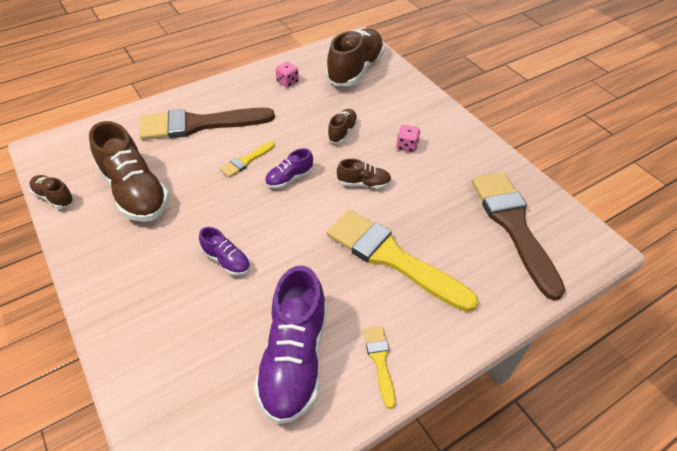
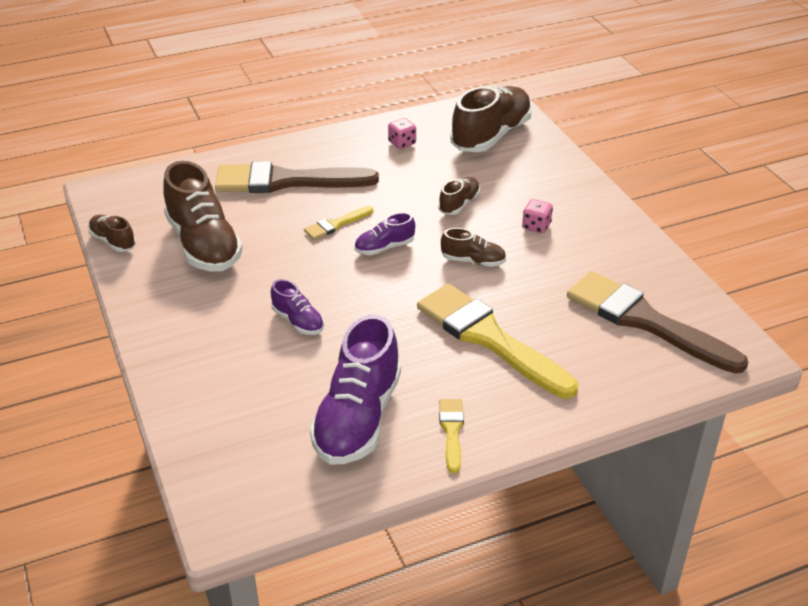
camera: 10 degrees right, 10 degrees down
(513, 225) = (645, 321): brown brush -> brown brush turned 45 degrees counterclockwise

